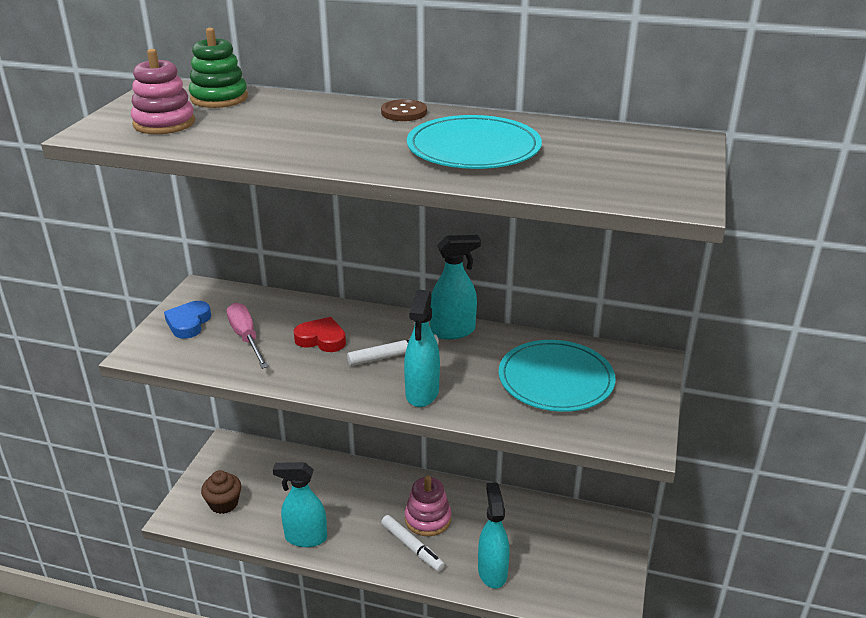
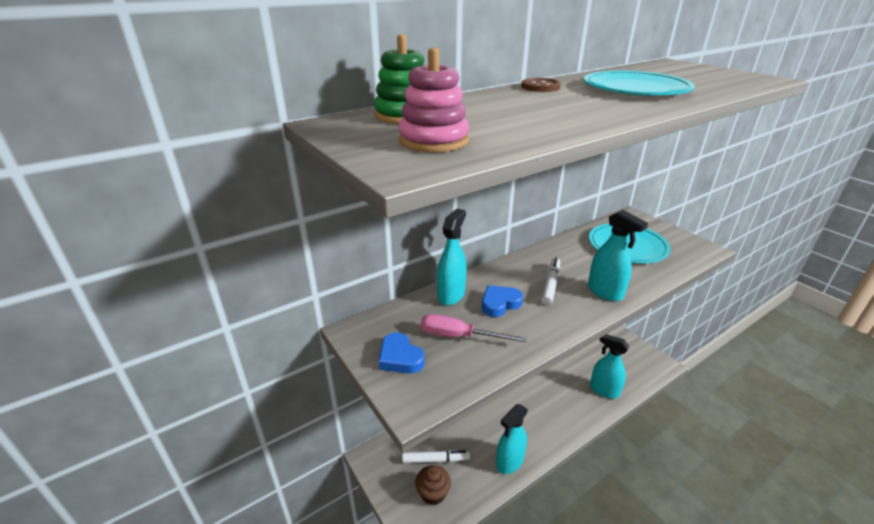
camera: 50 degrees left, 0 degrees up
(321, 339) = (500, 303): red heart -> blue heart
(412, 547) = (559, 413): white marker -> white marker (436, 459)
(428, 519) = (540, 392): pink stacking toy -> none
(453, 331) = (544, 254): turquoise spray bottle -> turquoise spray bottle (451, 295)

